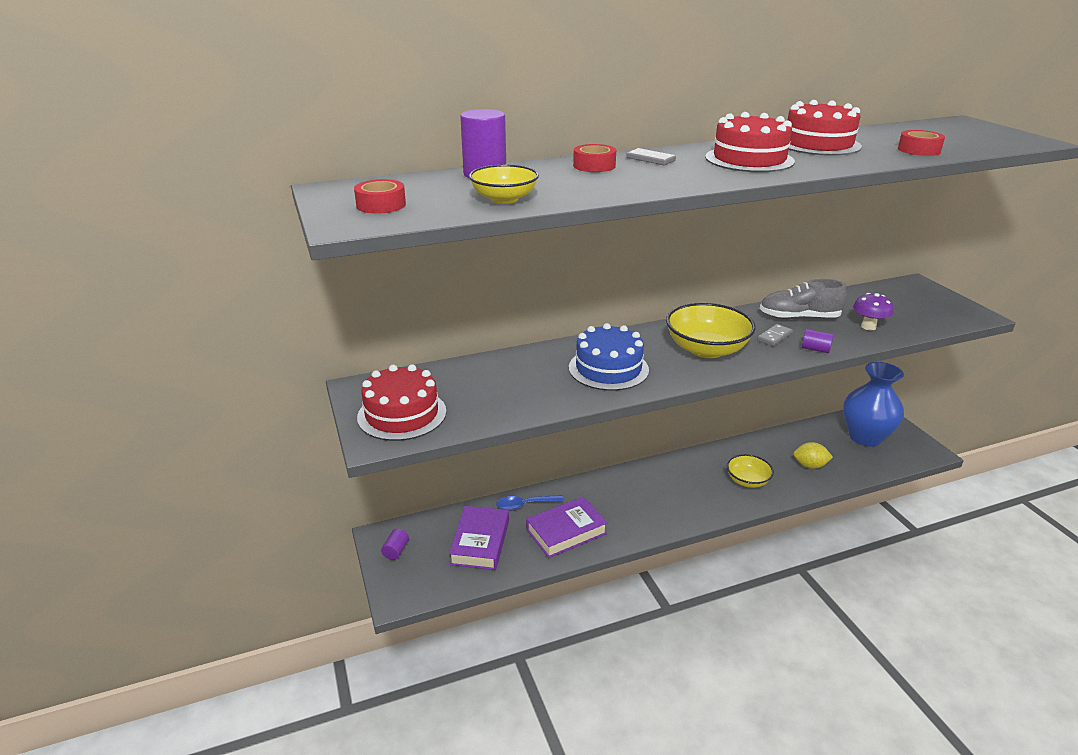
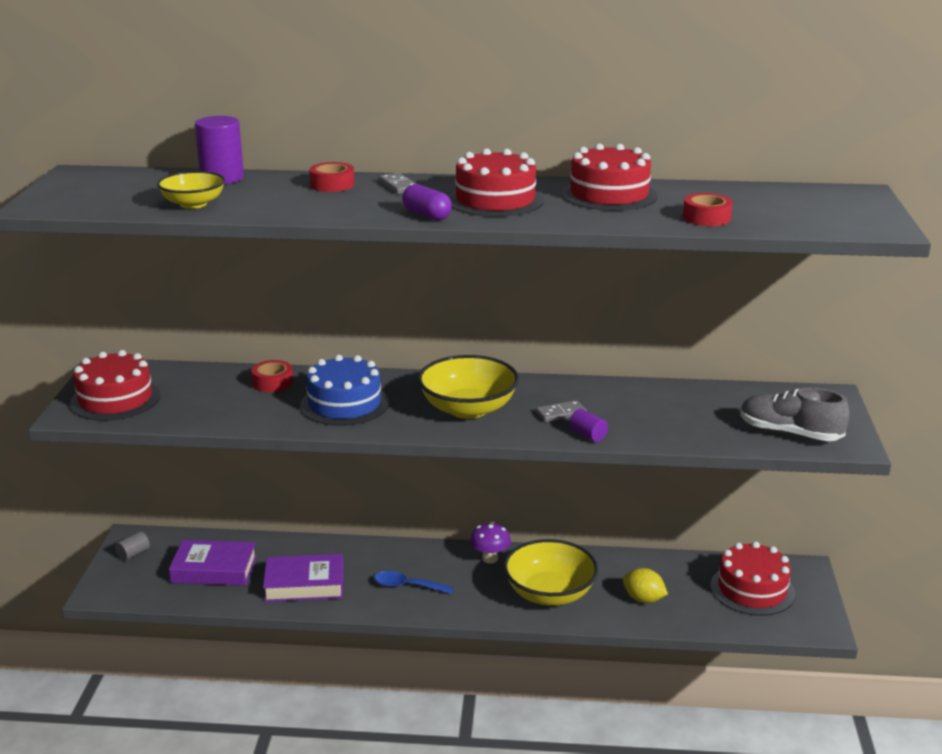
camera: 25 degrees right, 5 degrees down
(381, 205) = (90, 193): red tape -> red tape (273, 383)
(396, 551) = (133, 554): purple cylinder -> grey cylinder
(480, 542) = (214, 569): purple book -> purple book turned 60 degrees clockwise
(524, 505) = (288, 549): blue spoon -> blue spoon (407, 586)
(725, 178) = (427, 215): none -> purple capsule
(747, 481) = (549, 593): yellow bowl -> yellow bowl, size x1.65
(799, 317) = (619, 400): grey shoe -> grey shoe (789, 433)
(865, 437) = (752, 589): blue vase -> red cake
(868, 327) = (687, 427): purple mushroom -> purple mushroom (490, 558)

